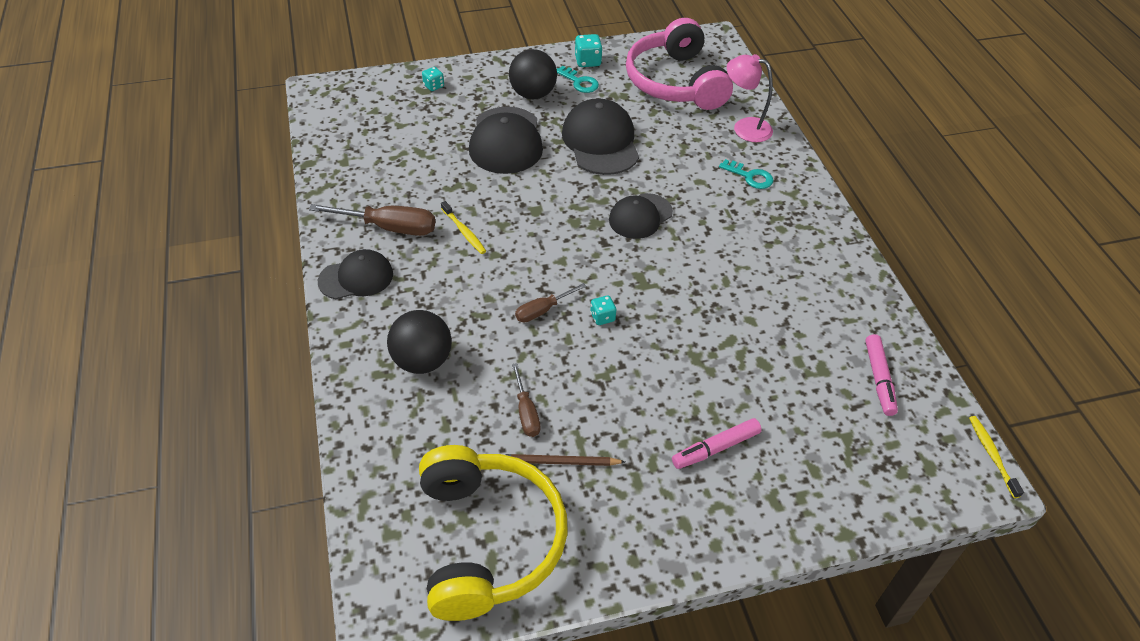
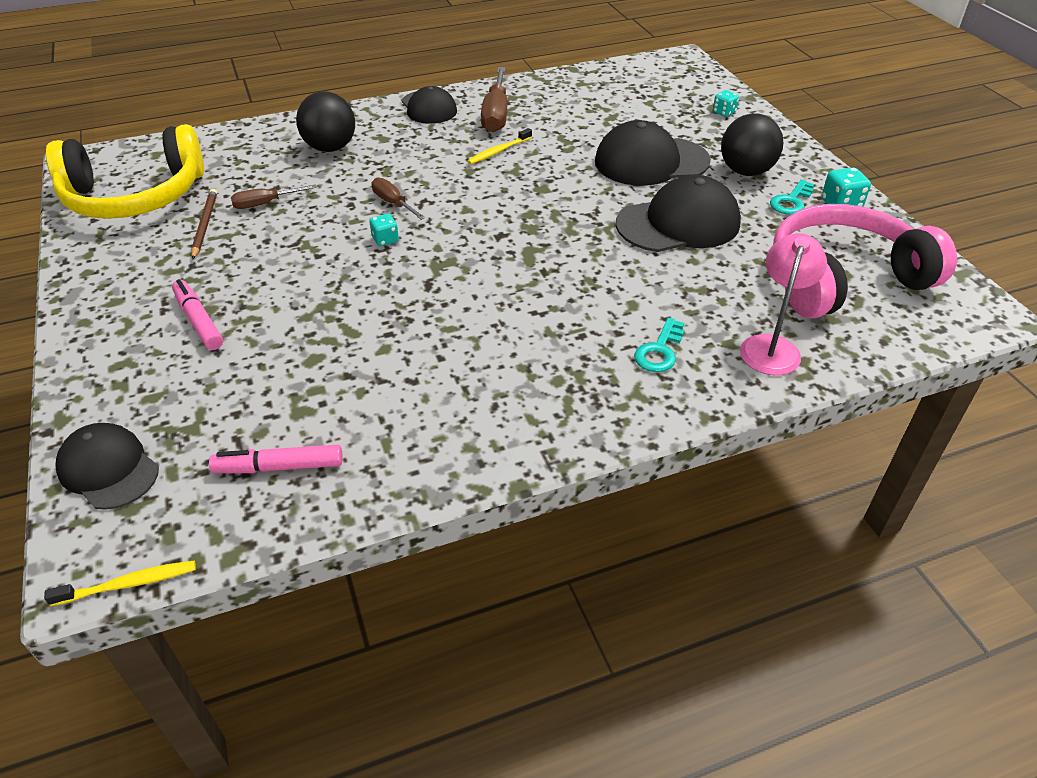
camera: 85 degrees right, 5 degrees down
(640, 216) = (550, 258): black cap -> black cap (108, 469)

